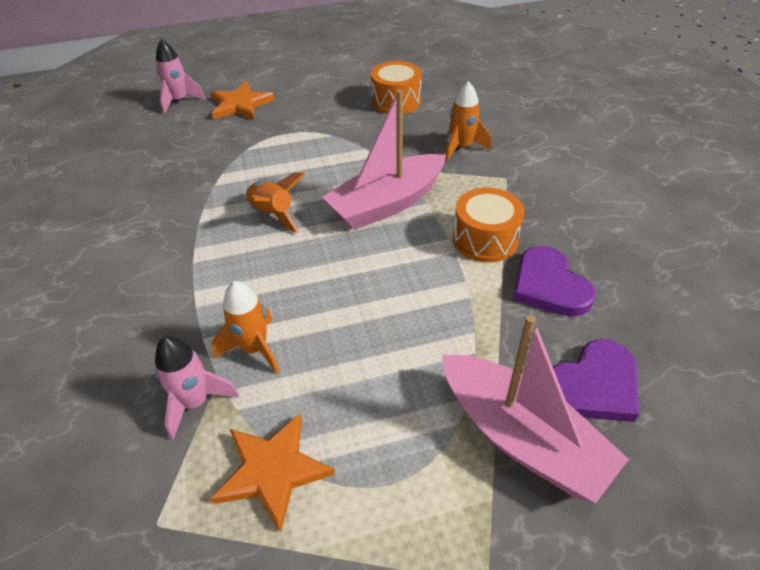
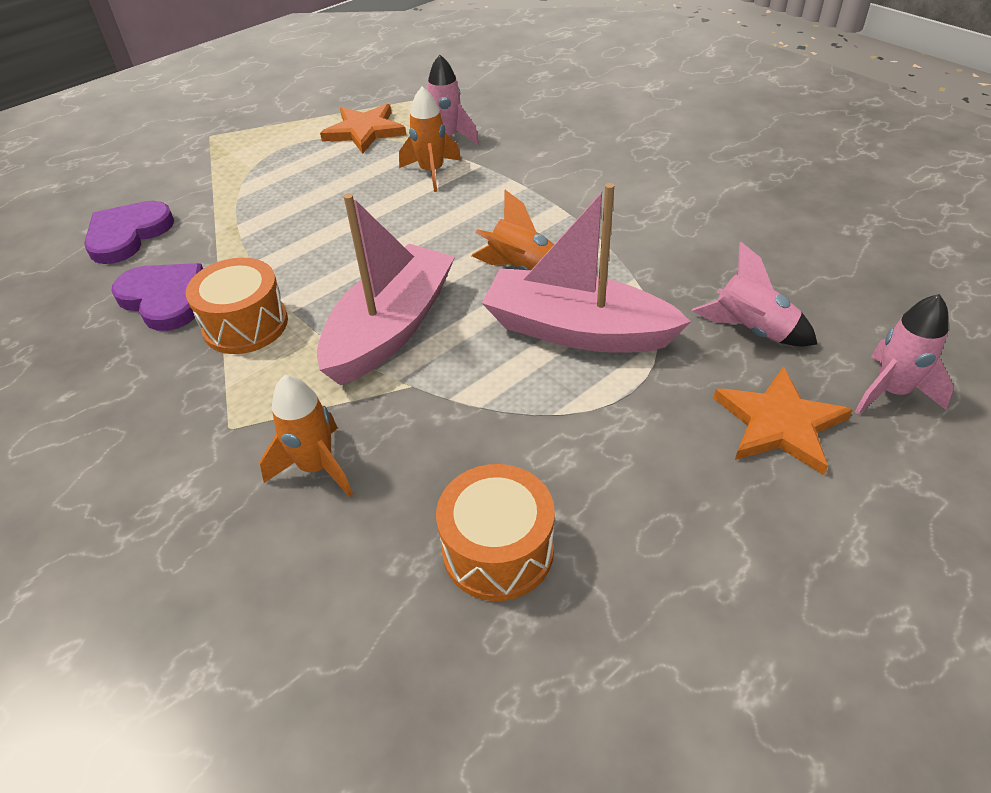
camera: 155 degrees right, 0 degrees up
(196, 139) = (751, 330): none -> pink rocket
(521, 438) = (191, 191): pink boat -> pink boat (577, 330)

